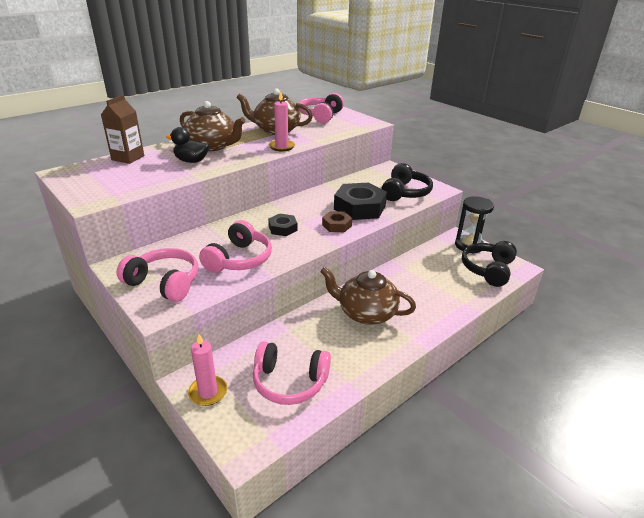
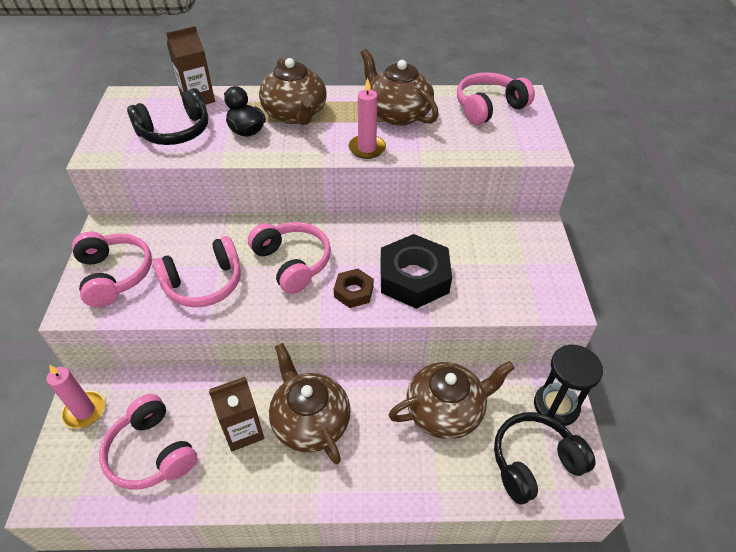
camera: 40 degrees right, 15 degrees up
(283, 228) = (292, 263): black nut -> pink headphones
(333, 338) = (243, 431): none -> brown carton
(405, 192) = (504, 283): black headphones -> black headphones (175, 131)
(426, 272) = (445, 411): none -> brown teapot

